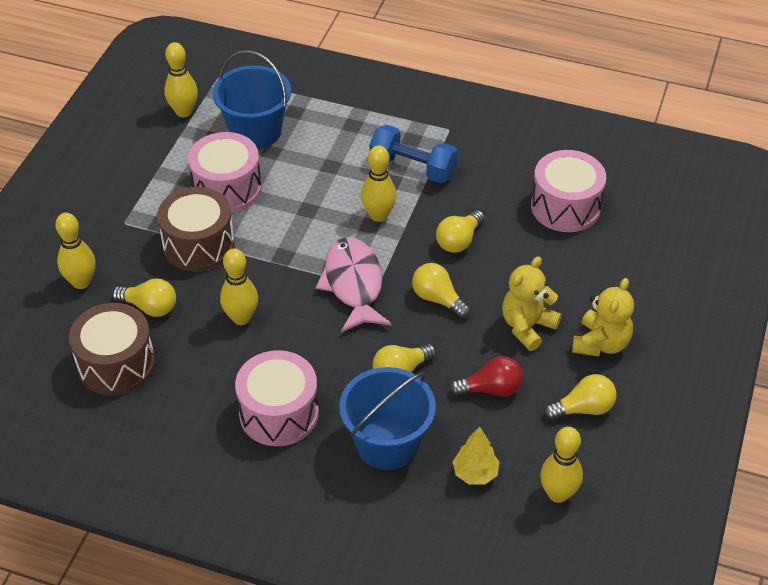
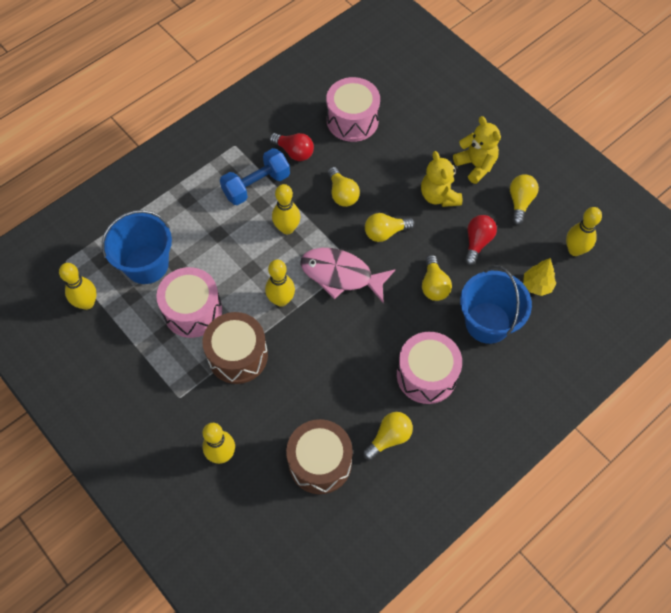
camera: 60 degrees left, 15 degrees up
(149, 307) = (278, 416): yellow light bulb -> yellow light bulb (389, 438)
(241, 318) = (327, 359): yellow bowling pin -> yellow bowling pin (281, 300)
(480, 178) = (294, 152): none -> red light bulb

